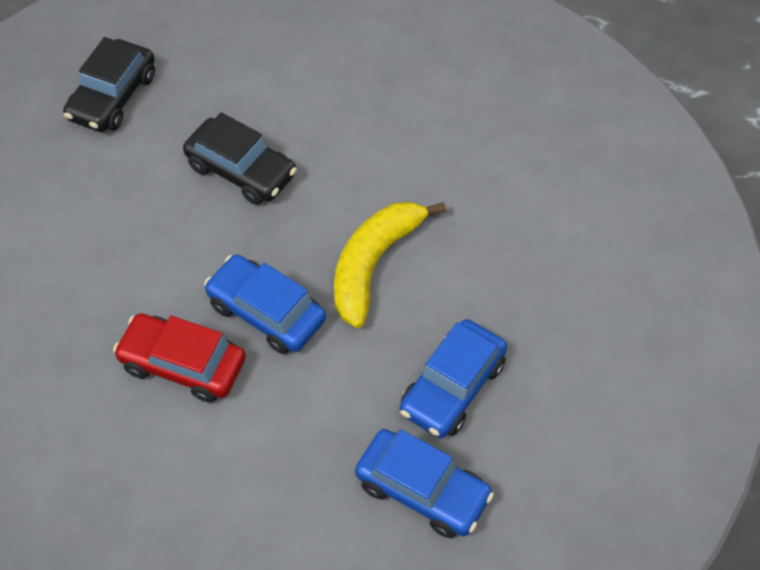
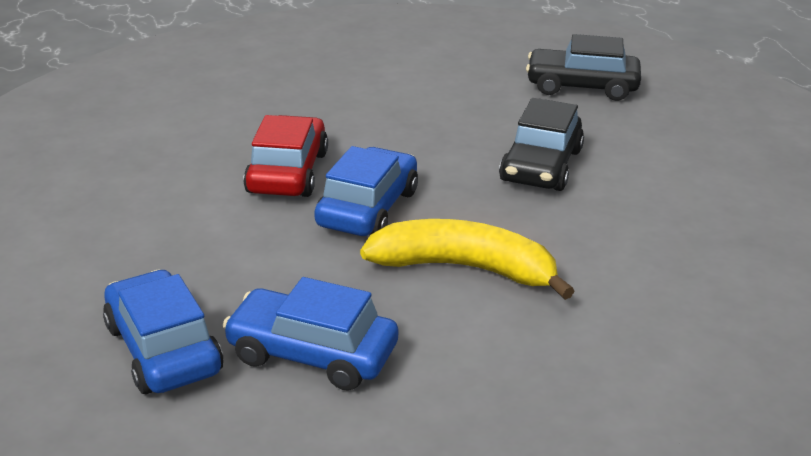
camera: 75 degrees right, 25 degrees down
(422, 490) = (163, 349): blue car -> blue car turned 135 degrees clockwise

